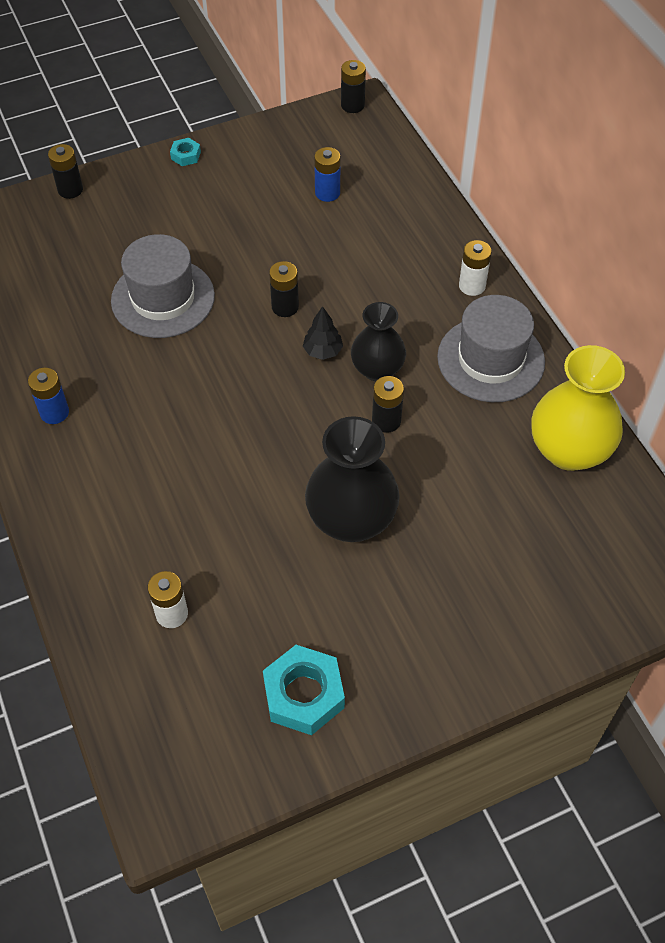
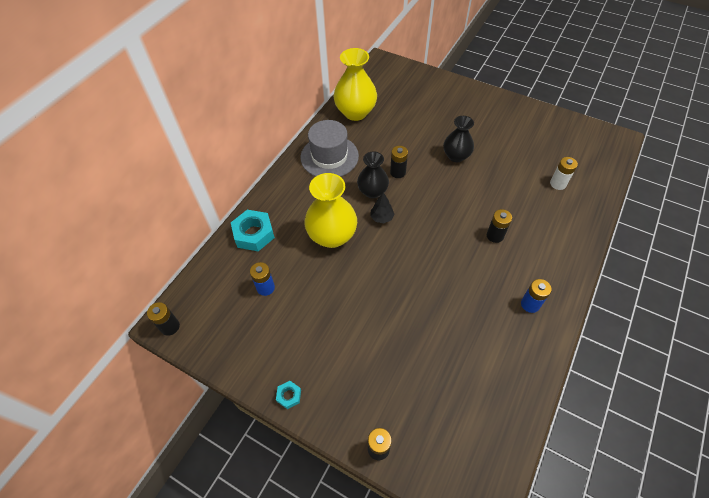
camera: 125 degrees left, 0 degrees up
(163, 298) = (414, 313): grey hat -> none
(285, 307) = (368, 251): black battery -> black battery (495, 236)
(303, 694) = (536, 129): turquoise nut -> turquoise nut (254, 234)
(342, 285) = (332, 236): none -> yellow vase
(351, 519) = (456, 156): black vase -> black vase, size x0.65
(472, 286) = (288, 185): white battery -> none

